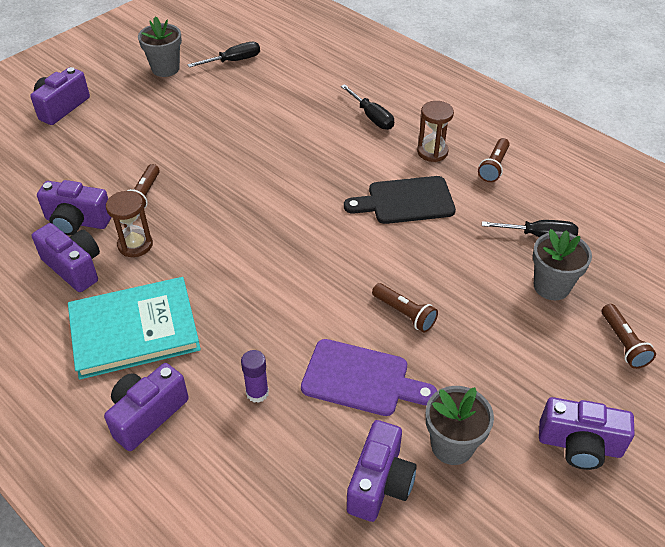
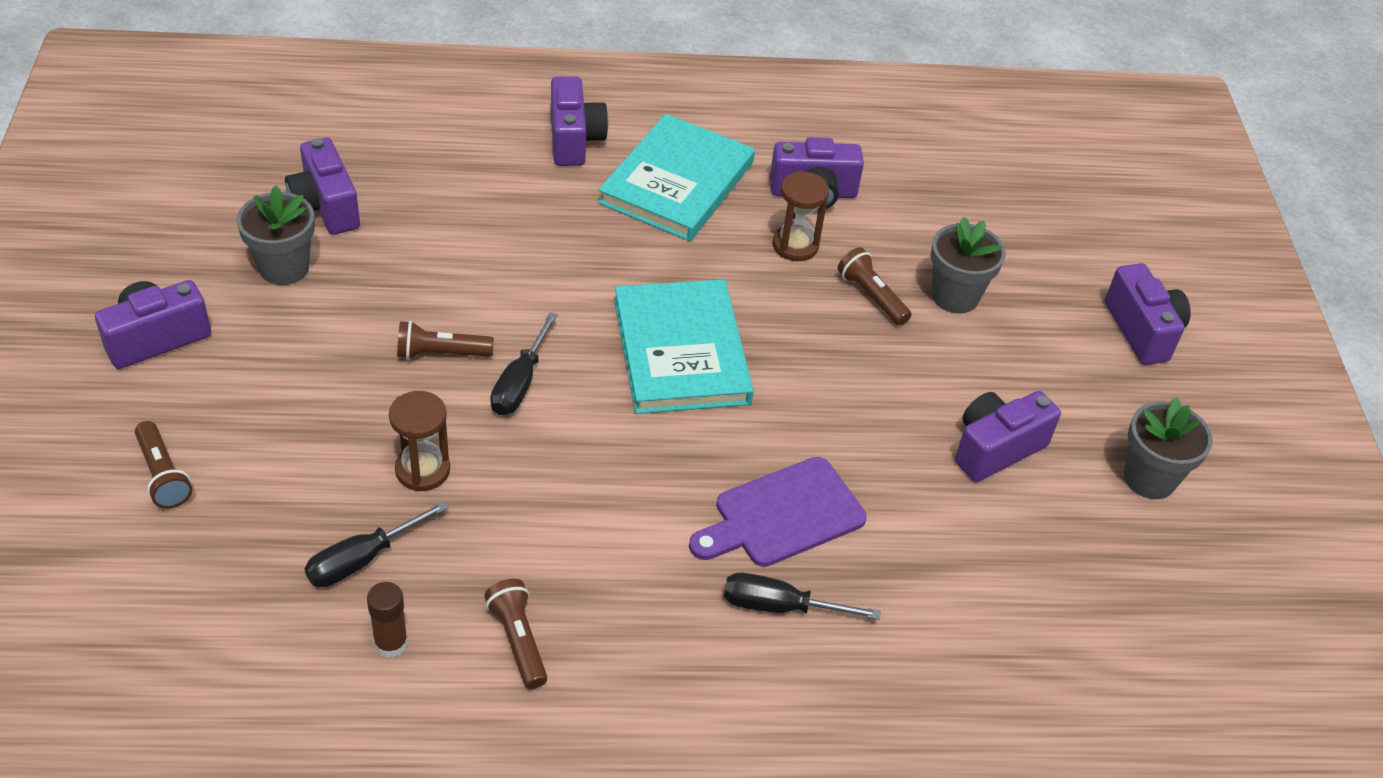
camera: 130 degrees right, 0 degrees up
(77, 221) = (885, 230): purple camera -> purple camera (996, 449)
(233, 61) = (1098, 564): black screwdriver -> black screwdriver (520, 382)
(257, 393) = (504, 204): purple glue stick -> none
(276, 231) = (681, 351): none -> turquoise book
(361, 379) = (422, 269): purple cutting board -> purple cutting board (783, 515)
(406, 201) = (580, 493): black cutting board -> none
(432, 152) = (628, 603): brown hourglass -> brown hourglass (422, 470)
(551, 286) = (296, 494): grey flower pot -> grey flower pot (955, 296)
(552, 197) = (391, 643): none -> brown glue stick
(623, 343) = (163, 475): brown flashlight -> brown flashlight turned 150 degrees counterclockwise

